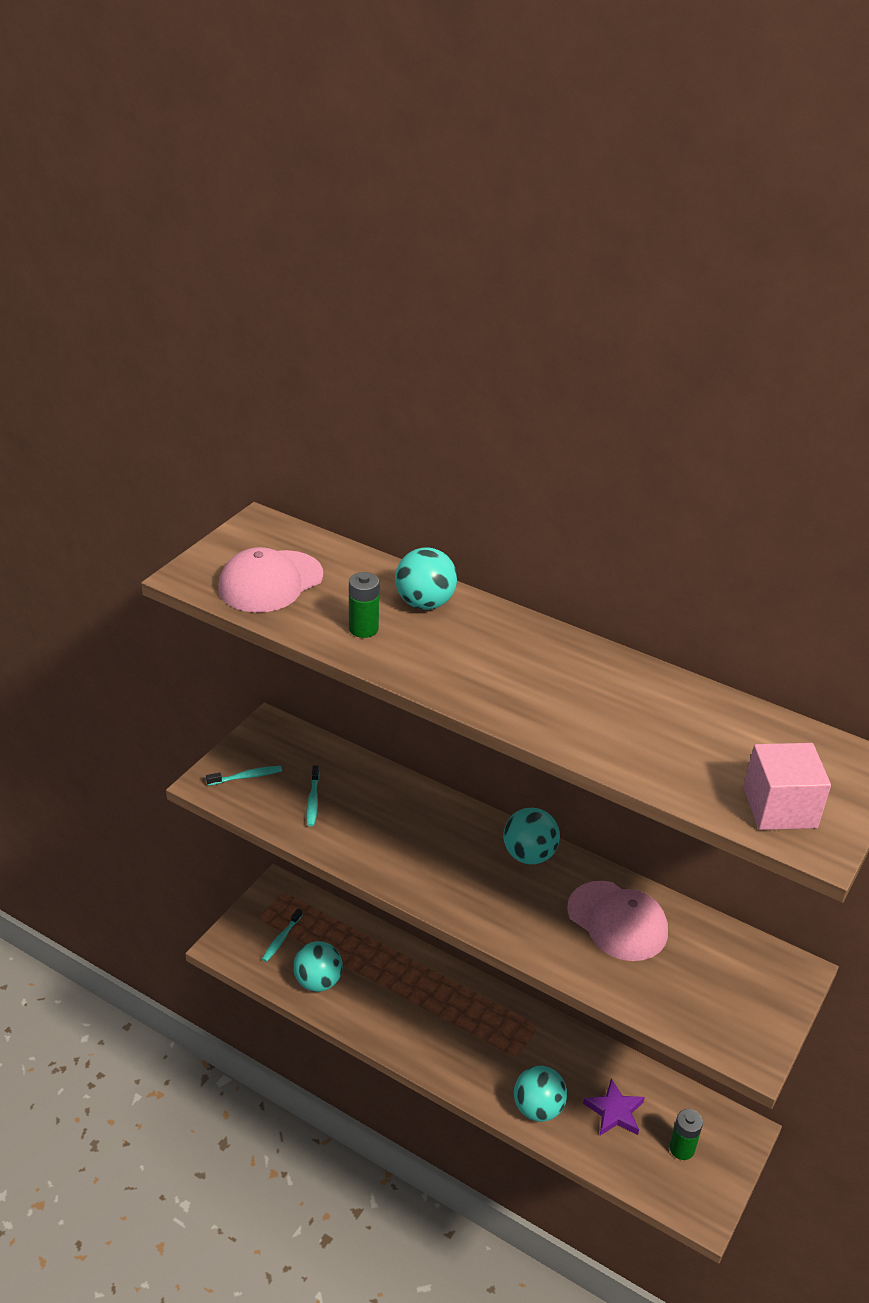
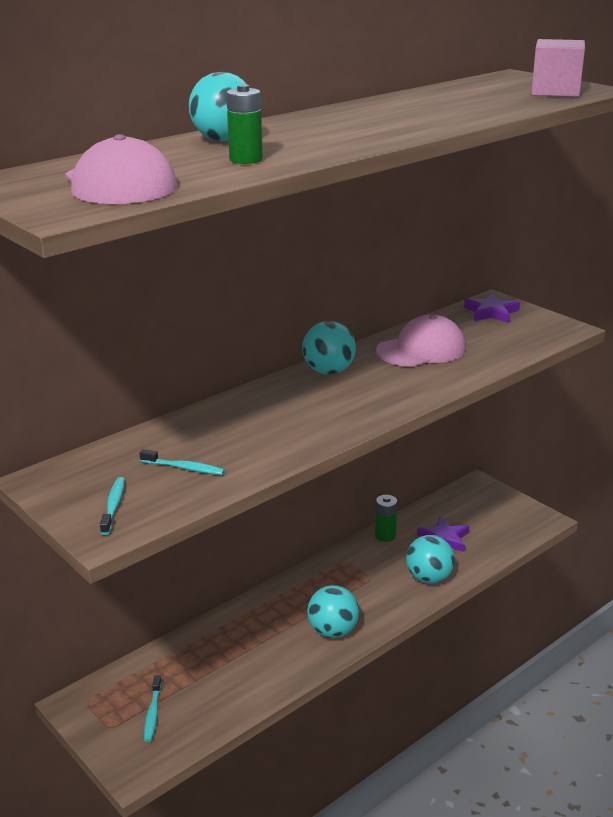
camera: 70 degrees left, 10 degrees down
(281, 939) = (153, 713): turquoise toothbrush -> turquoise toothbrush turned 45 degrees clockwise
(318, 981) = (227, 693): turquoise ball -> turquoise ball (333, 631)
(681, 1148) = (485, 515): green battery -> green battery (385, 535)
(758, 973) = (491, 312): none -> purple star

